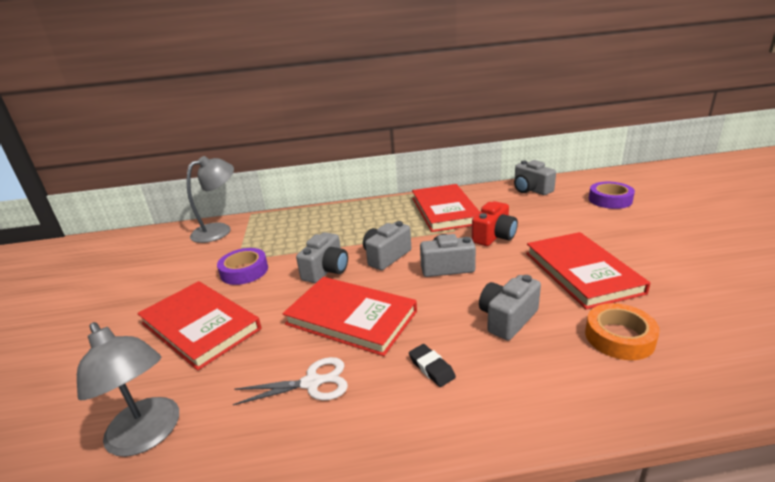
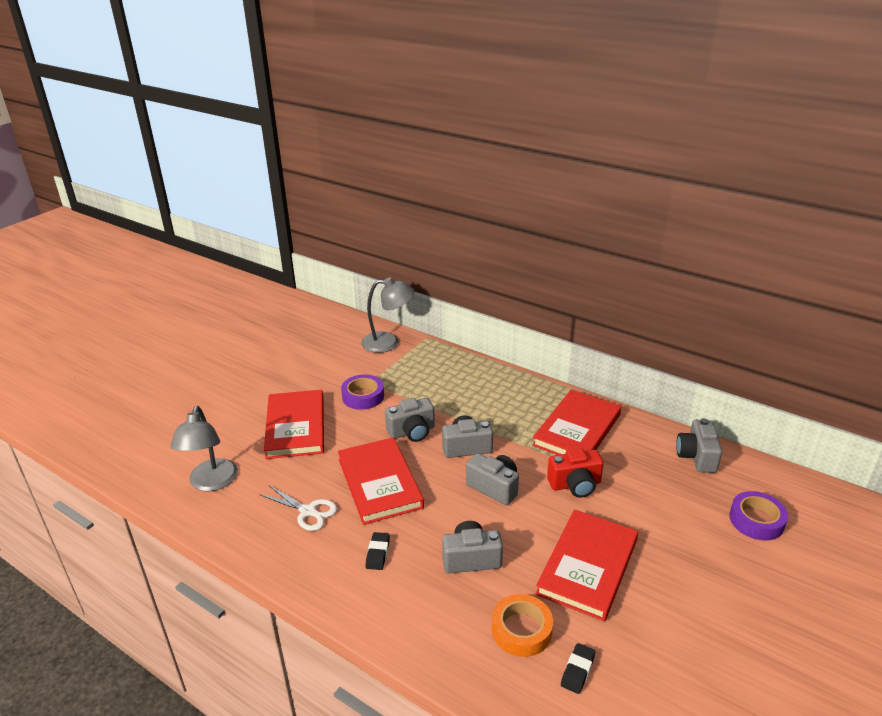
camera: 40 degrees right, 5 degrees up
(692, 334) = (577, 670): none -> black eraser

